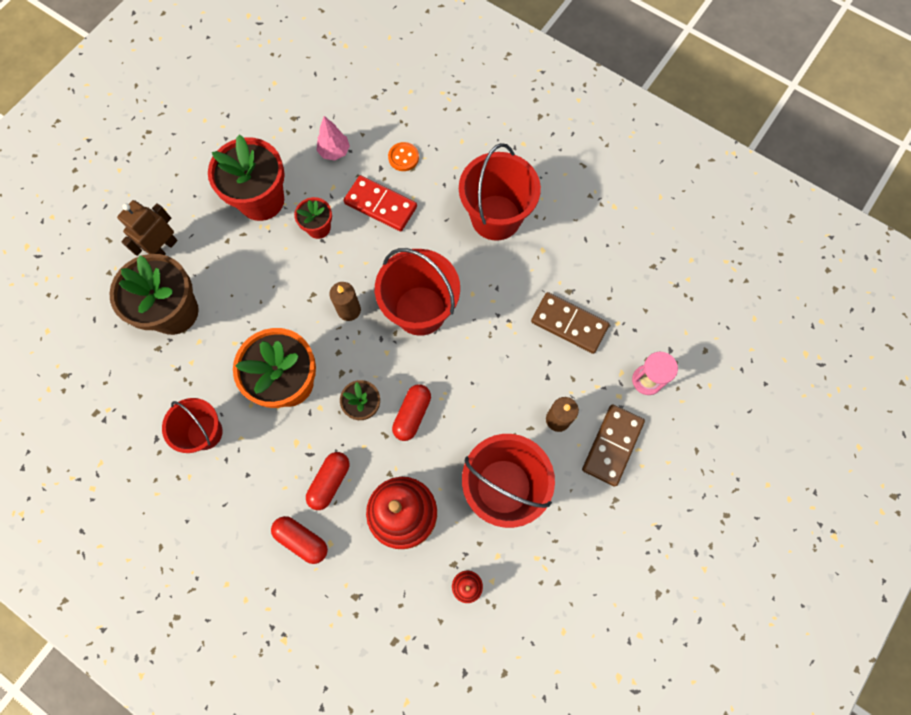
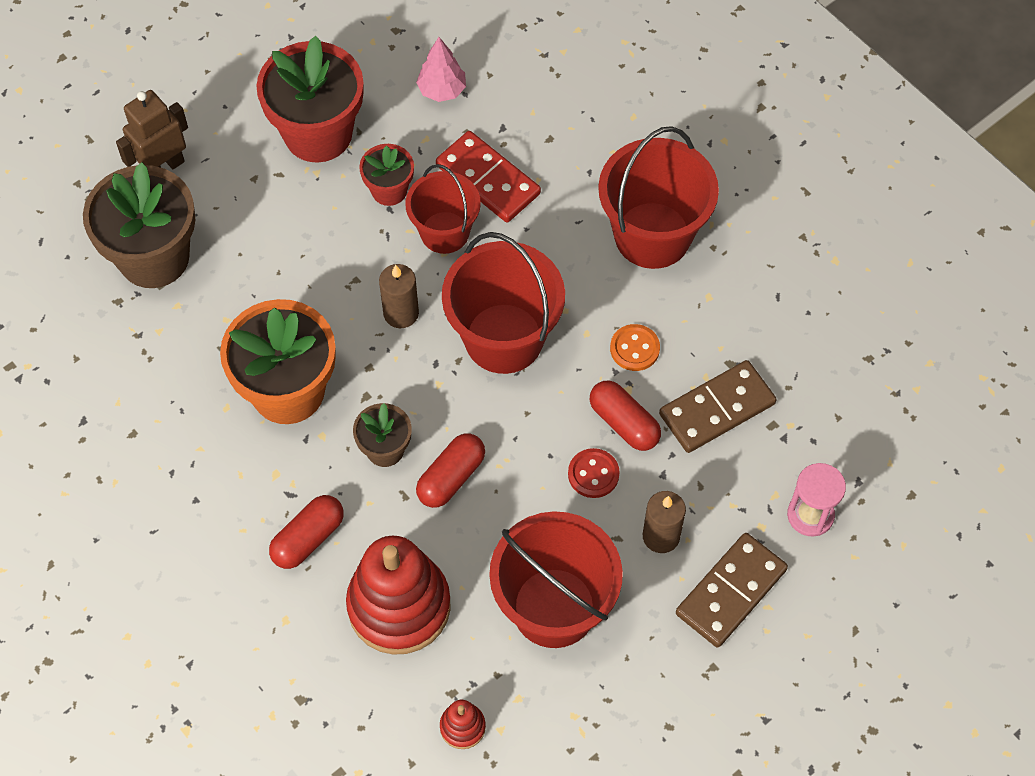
camera: 15 degrees right, 10 degrees down
(205, 432) = (152, 429): red bucket -> red bucket (445, 232)
(302, 540) = (247, 605): red capsule -> red capsule (624, 423)
(403, 157) = (540, 121): orange button -> orange button (634, 349)
(503, 388) = (593, 474): none -> red button
(569, 324) = (717, 409): brown domino -> brown domino turned 75 degrees counterclockwise

